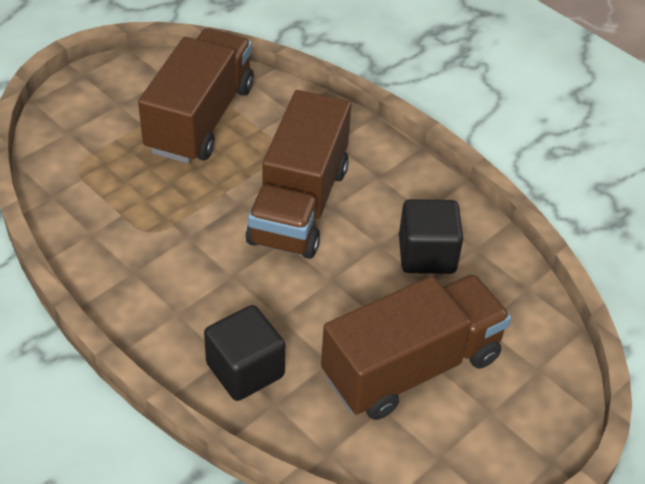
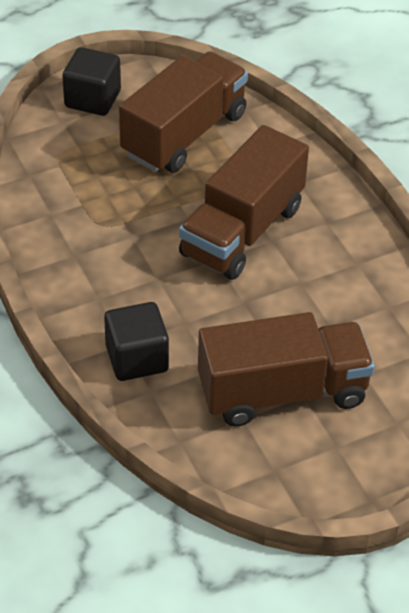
camera: 20 degrees right, 0 degrees up
(427, 255) = (340, 302): black cube -> black cube (92, 99)

